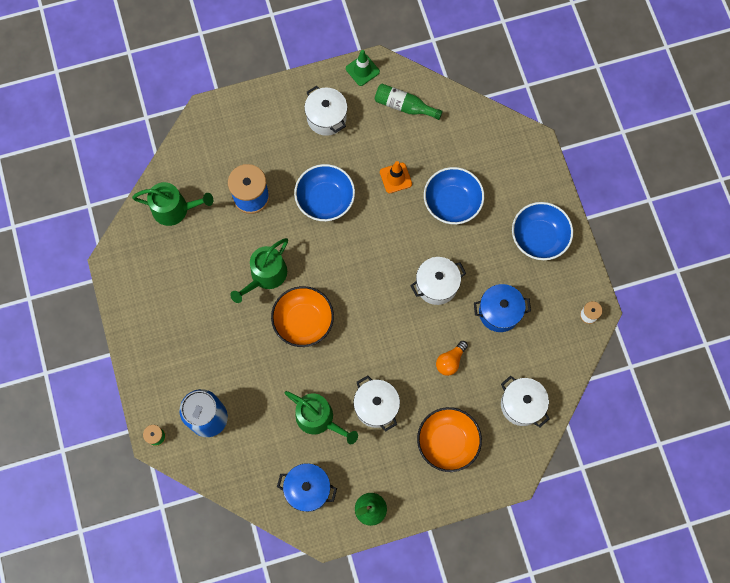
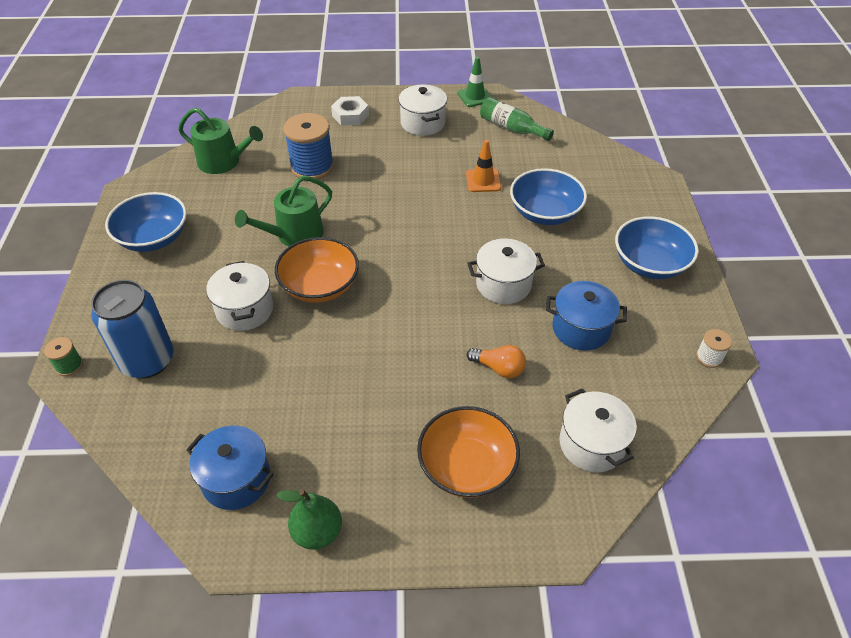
camera: 15 degrees right, 25 degrees down
(260, 123) = (350, 115): none -> white nut
(319, 418) = (292, 394): green watering can -> none
(325, 199) = (394, 184): blue bowl -> blue bowl (153, 238)
(376, 406) = (377, 398): white pot -> white pot (245, 310)
(450, 361) = (499, 368): orange light bulb -> orange light bulb turned 120 degrees counterclockwise

